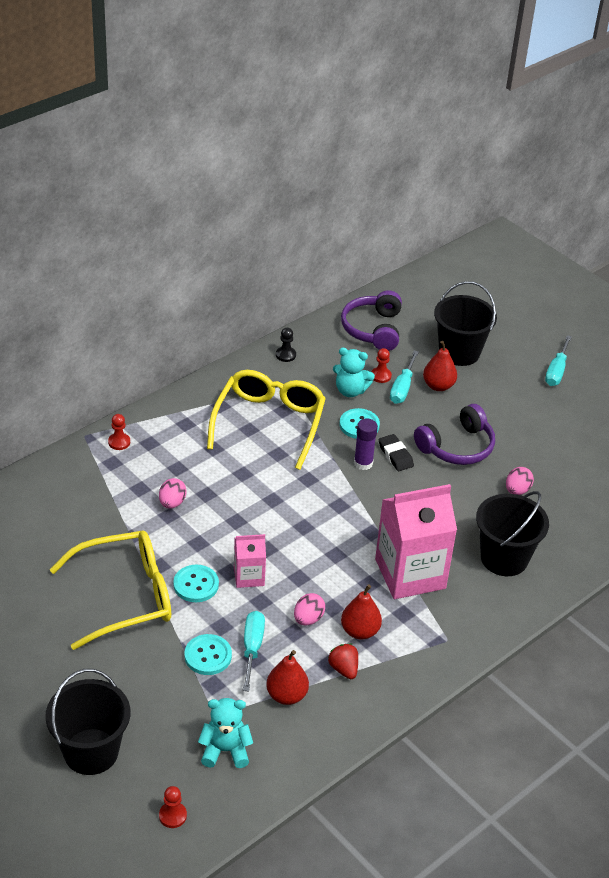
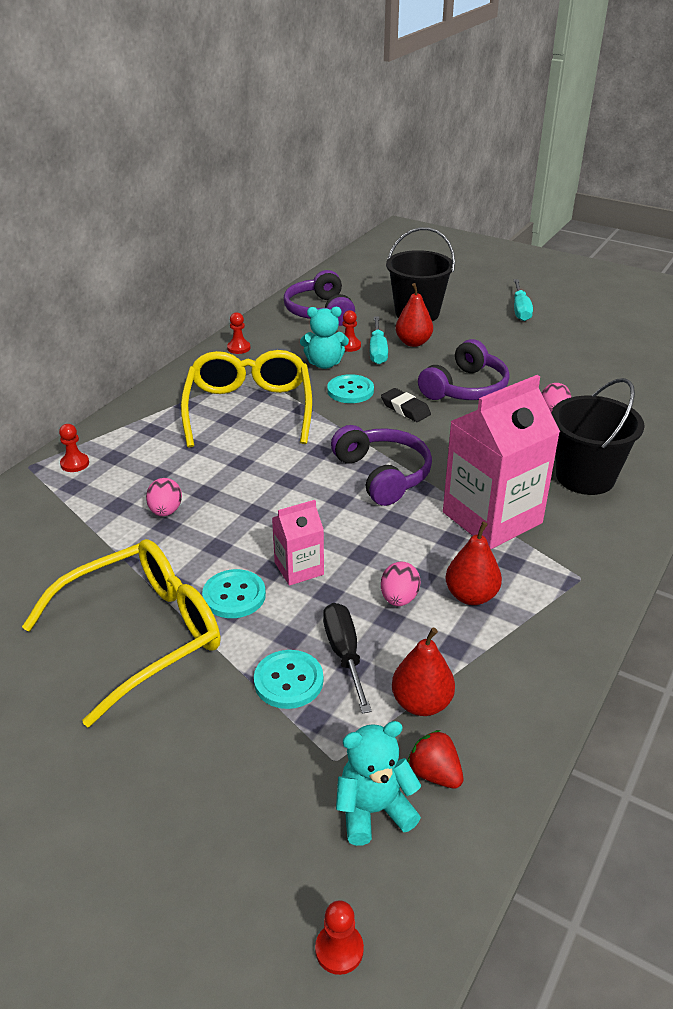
camera: 15 degrees left, 5 degrees down
(91, 751) = (164, 880): black bucket -> none
(252, 648) = (344, 654): turquoise screwdriver -> black screwdriver
(285, 355) = (238, 348): black pawn -> red pawn
(343, 669) = (477, 647): red strawberry -> red strawberry (435, 773)
(347, 514) = (383, 474): none -> purple headphones
(363, 463) = (374, 423): purple glue stick -> none

